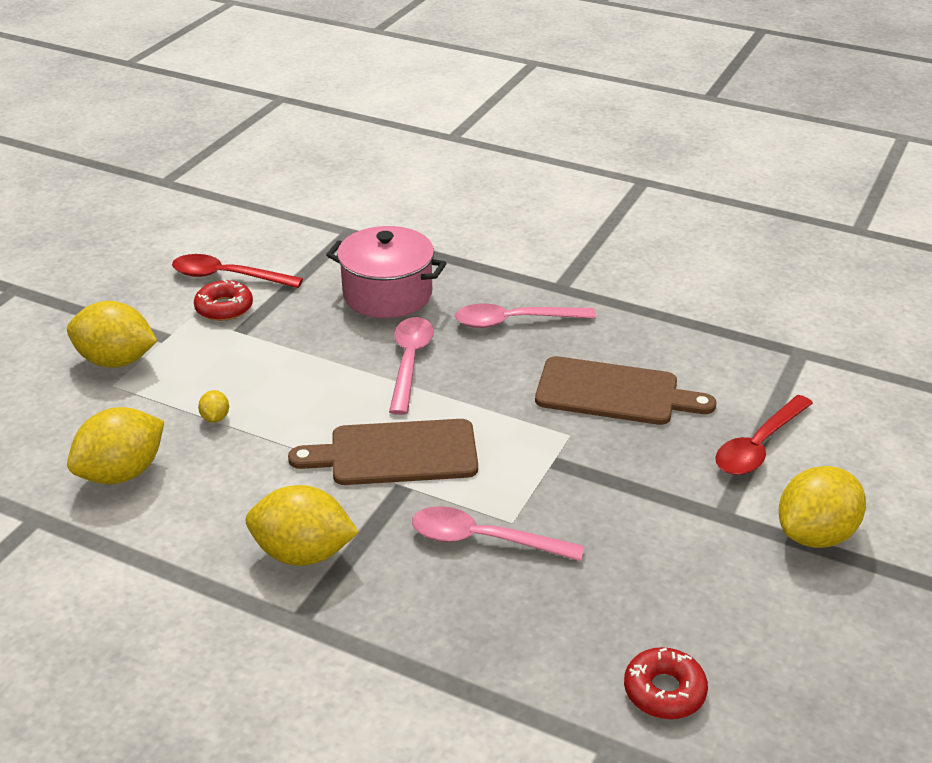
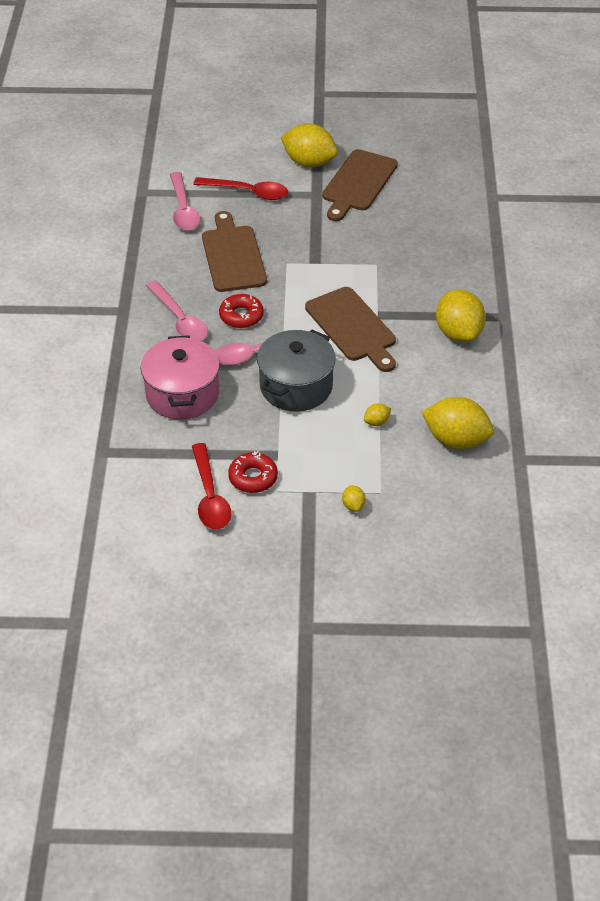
camera: 115 degrees left, 10 degrees up
(116, 361) = (353, 505): yellow lemon -> yellow lemon, size x0.43
(330, 374) = (296, 386): none -> grey pot
(483, 540) = (397, 271): pink spoon -> pink spoon (183, 210)
(664, 691) = (449, 189): red donut -> red donut (241, 316)
(733, 574) = (358, 183): none -> brown cutting board

